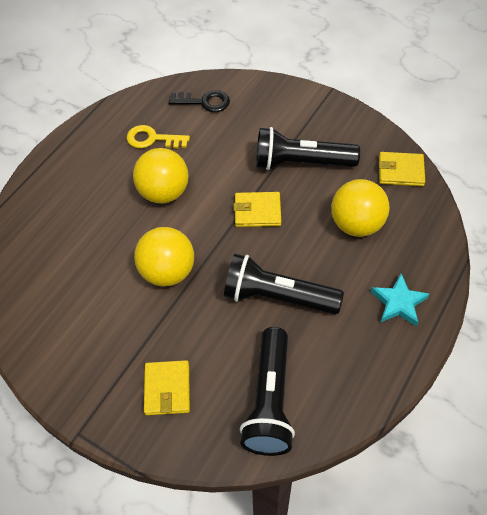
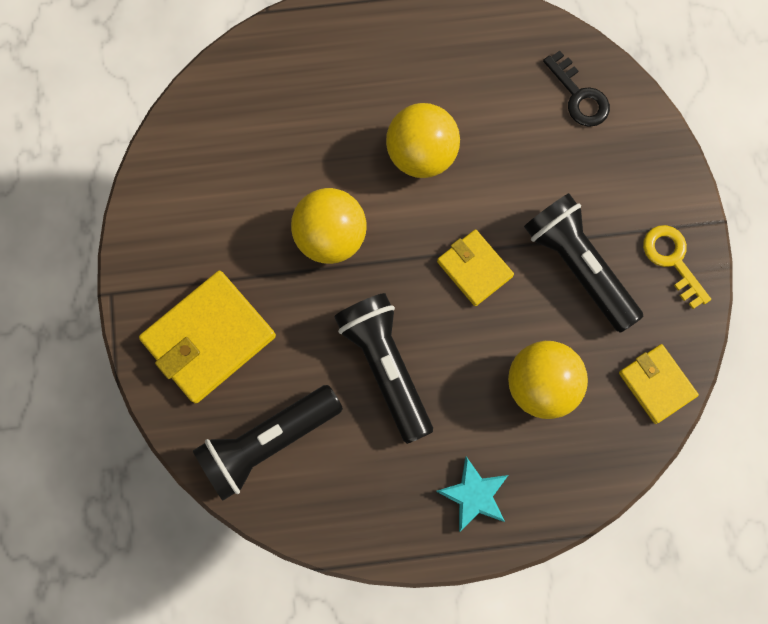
camera: 50 degrees right, 20 degrees up
(152, 139) = (481, 84): yellow key -> yellow key (672, 260)
(167, 389) = (209, 338): yellow wallet -> yellow wallet, size x1.70

